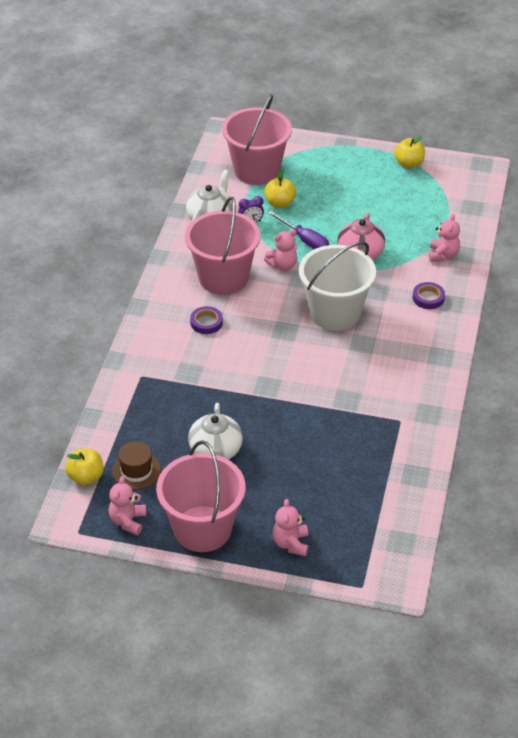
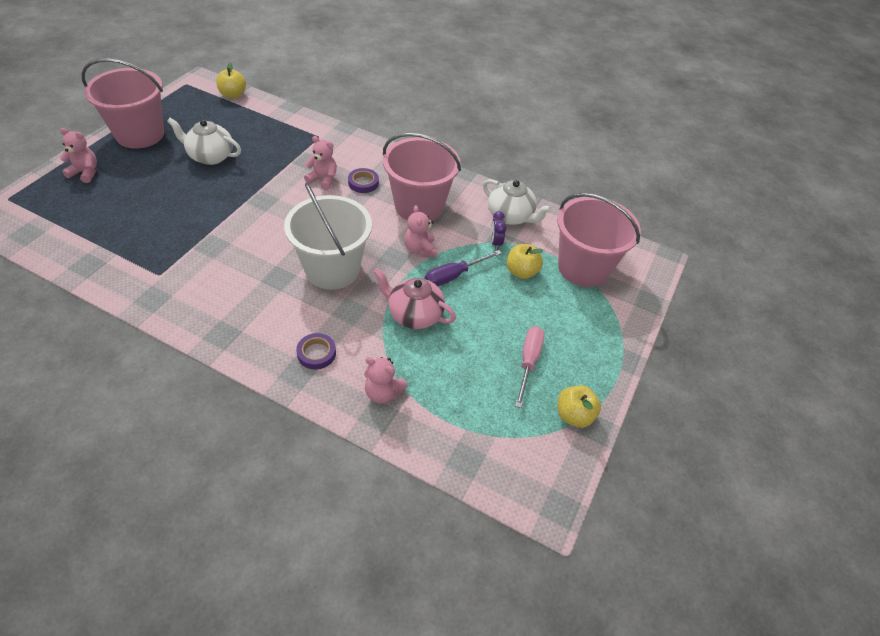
camera: 100 degrees right, 5 degrees up
(128, 521) = (177, 104): pink teddy bear -> pink teddy bear (323, 180)
(136, 471) = (221, 116): brown hat -> none
(374, 189) = (528, 362): none -> pink screwdriver

